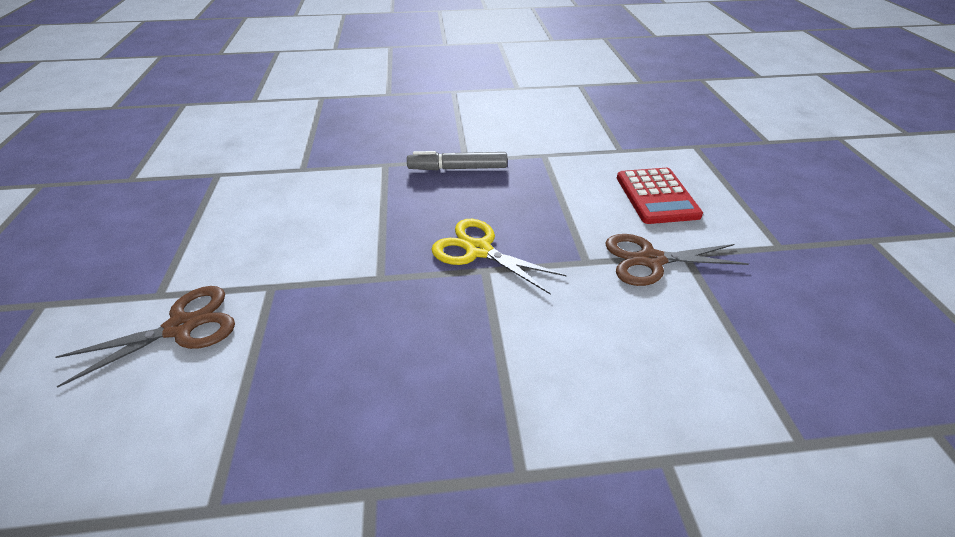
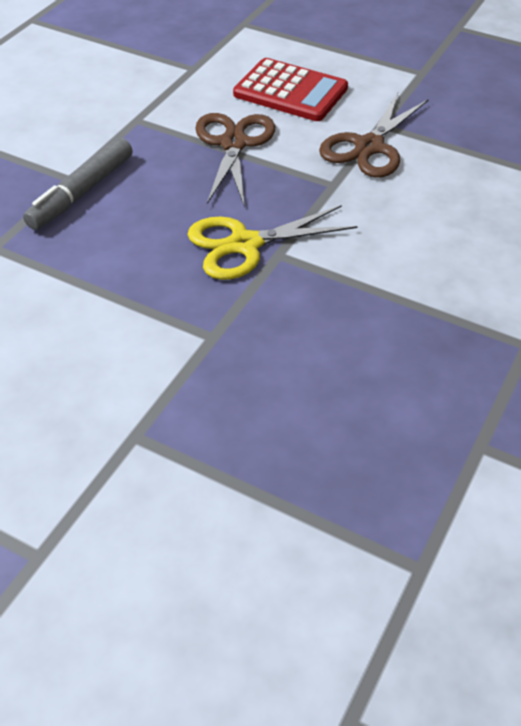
camera: 55 degrees left, 5 degrees up
(181, 327) = (130, 542): brown scissors -> brown scissors (233, 144)

